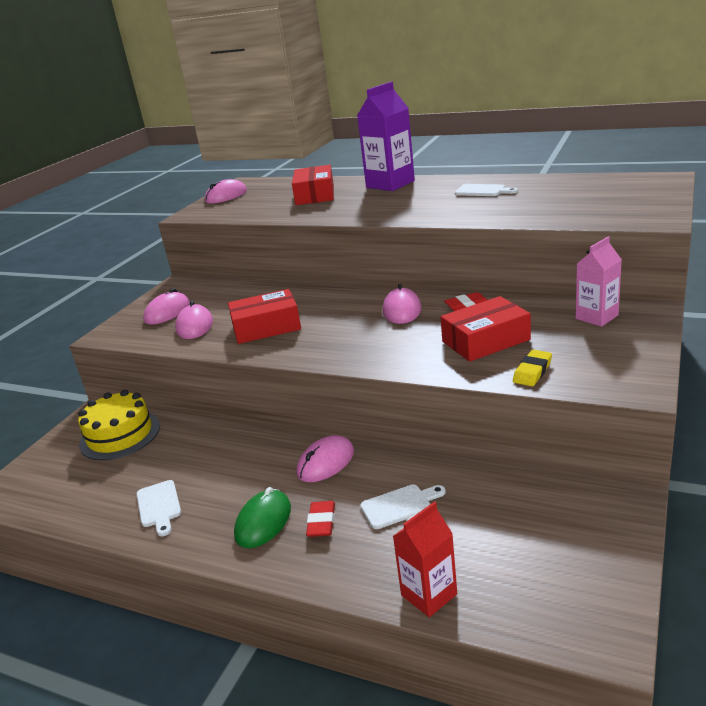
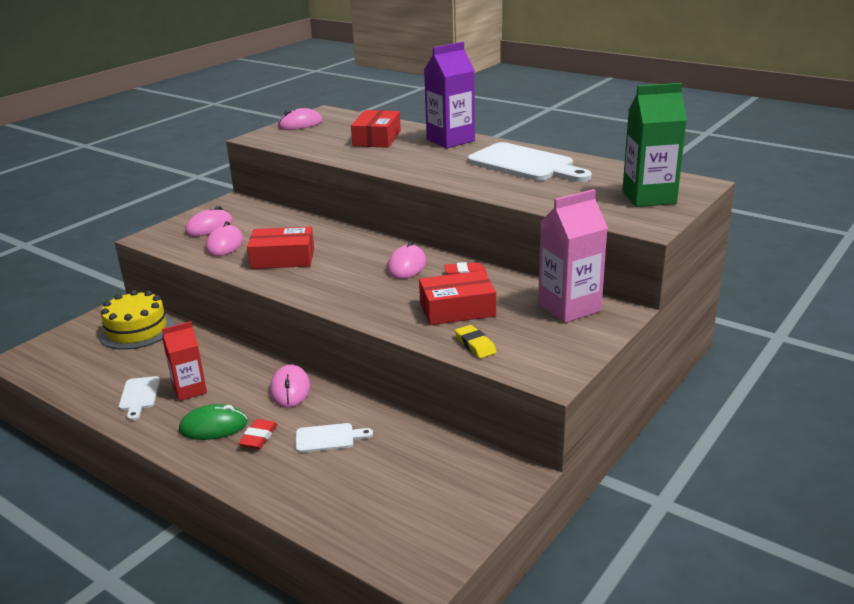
camera: 10 degrees right, 0 degrees up
(263, 522) = (213, 426): green mouse -> green mouse turned 45 degrees clockwise
(325, 462) = (290, 389): pink mouse -> pink mouse turned 60 degrees counterclockwise
(429, 595) = (309, 511): red carton -> red carton (189, 390)
(483, 191) = (525, 164): white cutting board -> white cutting board, size x2.12
(532, 371) = (475, 345): yellow eraser -> yellow eraser turned 75 degrees counterclockwise
(596, 317) = (569, 308): pink carton -> pink carton, size x1.57
(630, 197) = (649, 197): none -> green carton

